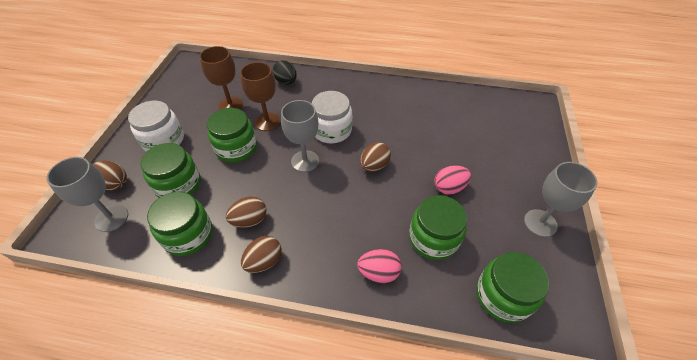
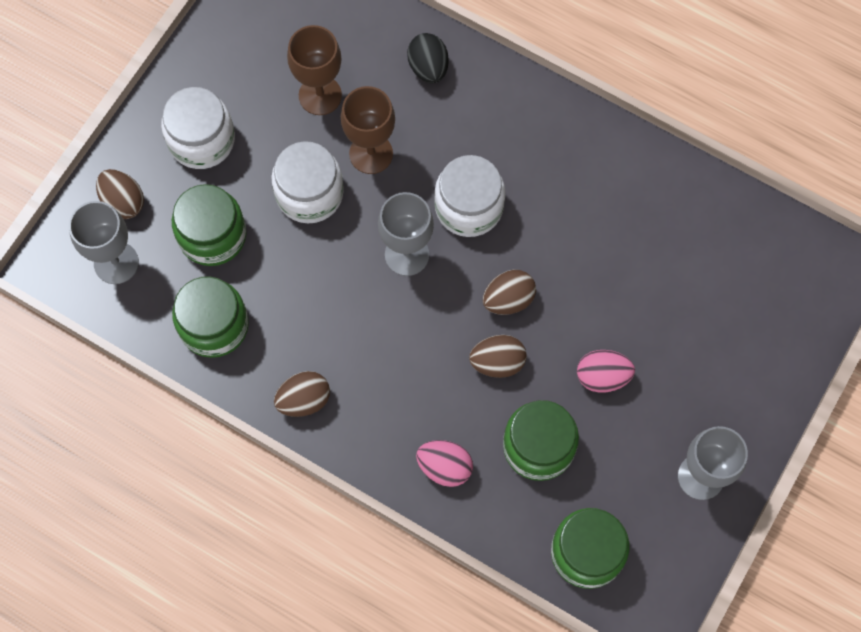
camera: 20 degrees right, 20 degrees up
(236, 148) = (309, 193): green jar -> white jar
(250, 220) = (300, 331): brown egg -> brown egg (497, 362)

